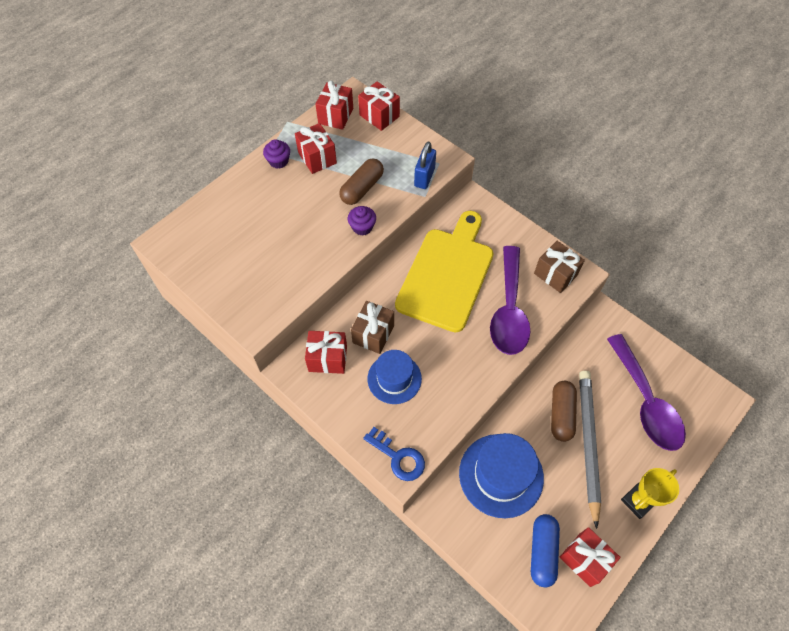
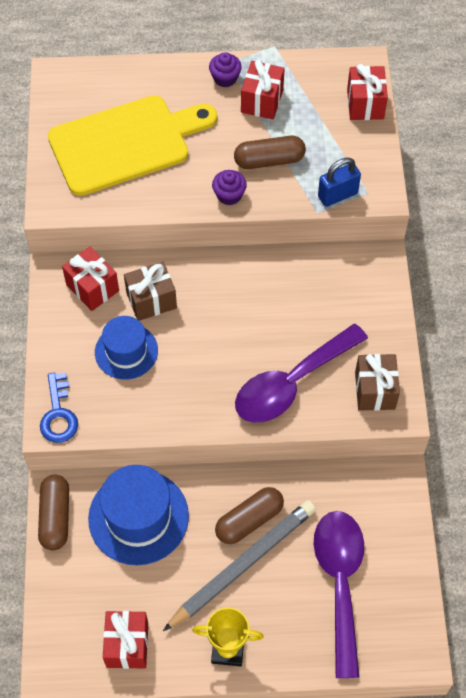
camera: 45 degrees right, 0 degrees up
(335, 116) = (324, 73): red gift -> none
(447, 275) = (273, 305): yellow cutting board -> yellow cutting board (125, 143)
(453, 526) = (55, 517): none -> brown capsule
(542, 552) = (101, 605): blue capsule -> none
(645, 401) = (340, 583): purple spoon -> purple spoon turned 150 degrees clockwise

